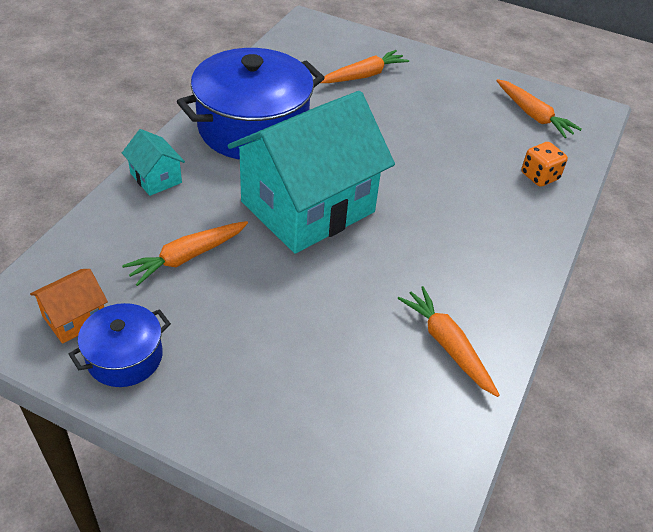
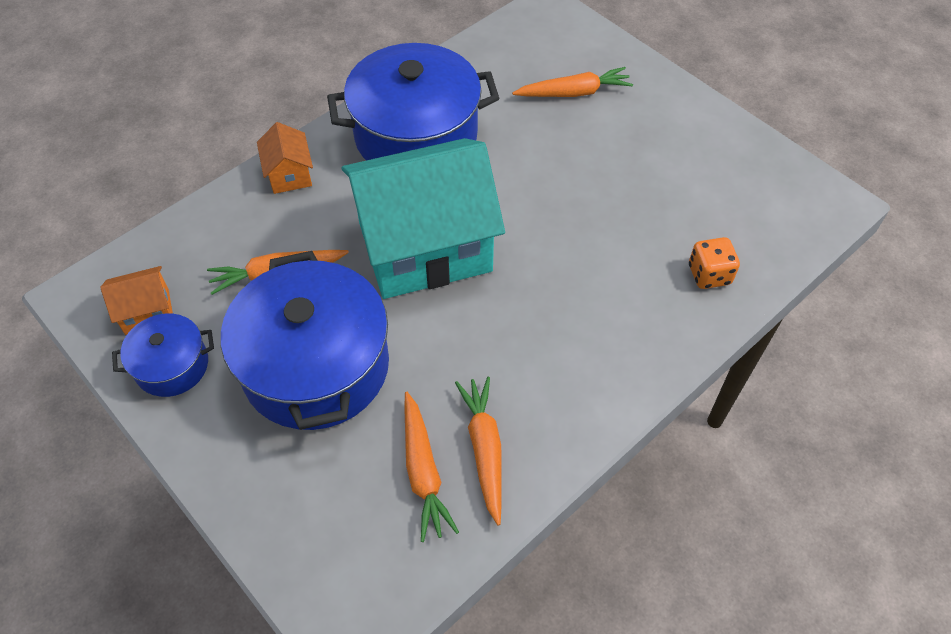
camera: 25 degrees right, 10 degrees up
(156, 178) = (289, 174): turquoise house -> orange house
(264, 321) = (316, 366): none -> blue pot
(533, 115) = (751, 190): orange carrot -> orange carrot (423, 472)

